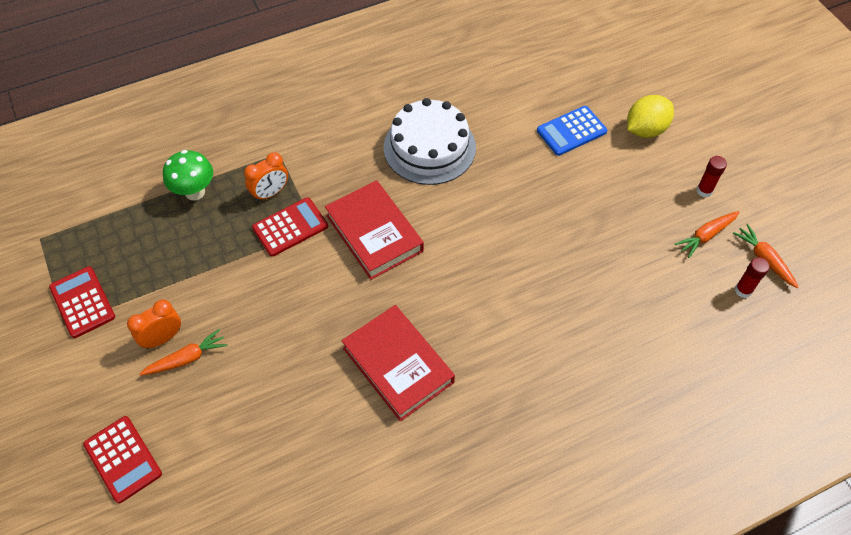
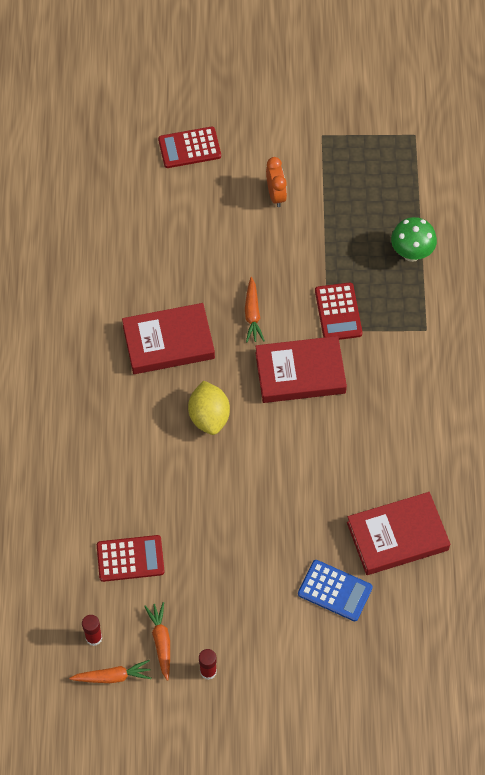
camera: 115 degrees right, 5 degrees up
(82, 302) = (336, 151): red calculator -> red calculator (130, 558)
(187, 358) = (249, 205): orange carrot -> orange carrot (252, 314)
(270, 193) = (382, 309): orange clock -> none
(429, 147) = (374, 456): white cake -> none
(495, 107) = (397, 536): none -> red book
(571, 131) = (335, 591): blue calculator -> blue calculator turned 120 degrees clockwise
(645, 130) = (304, 661): yellow lemon -> yellow lemon (209, 416)

